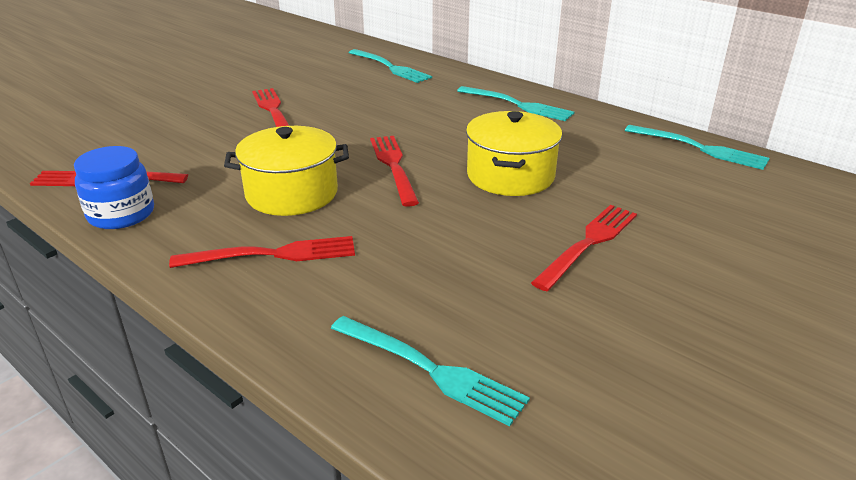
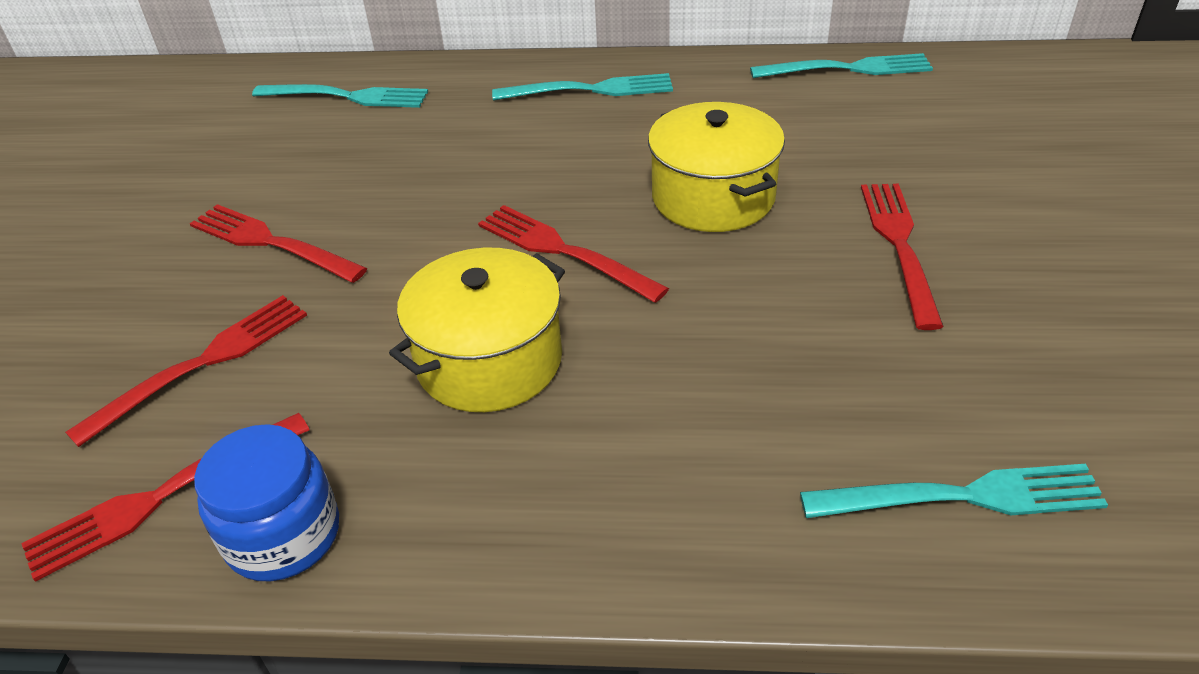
camera: 35 degrees left, 10 degrees up
(272, 254) = (593, 464): red fork -> red fork (202, 364)

